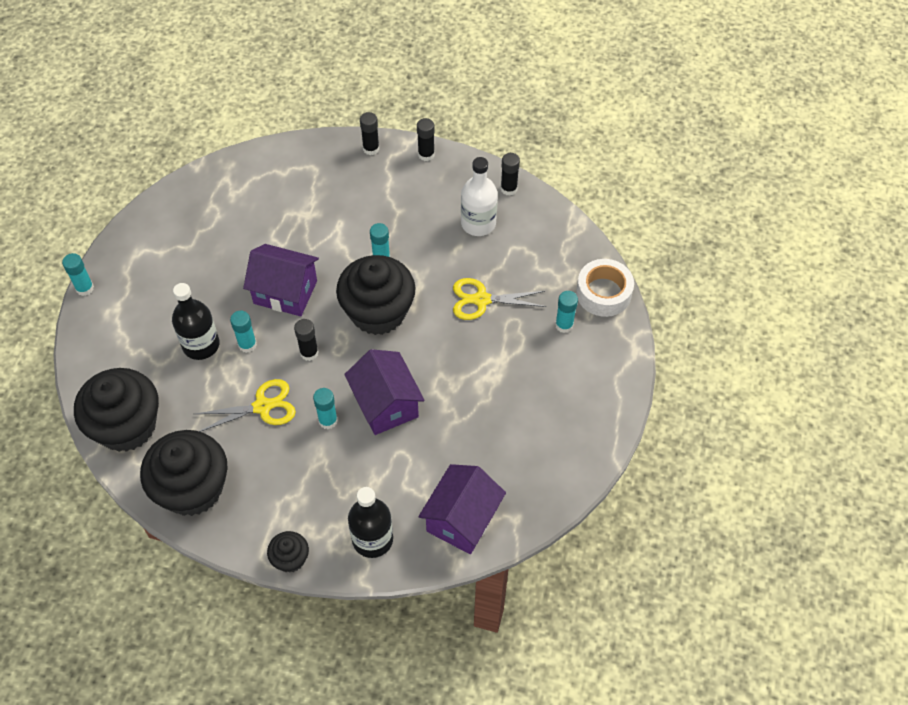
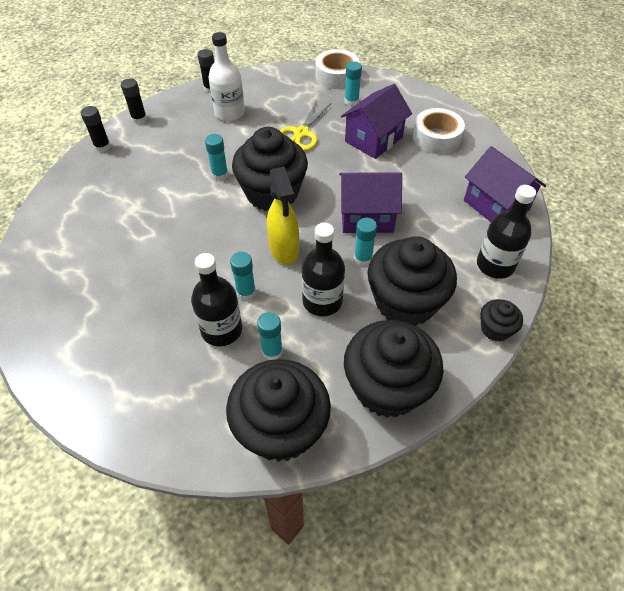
camera: 65 degrees left, 5 degrees down
(85, 288) = (70, 420): turquoise glue stick -> turquoise glue stick (272, 351)
(262, 406) = (322, 301): yellow scissors -> black bottle
(285, 292) = (207, 247): purple house -> purple house (373, 139)
(290, 473) = (405, 302): none -> black cupcake
(309, 353) = (284, 250): black glue stick -> yellow spray bottle
(546, 430) = (436, 138): none -> white tape

